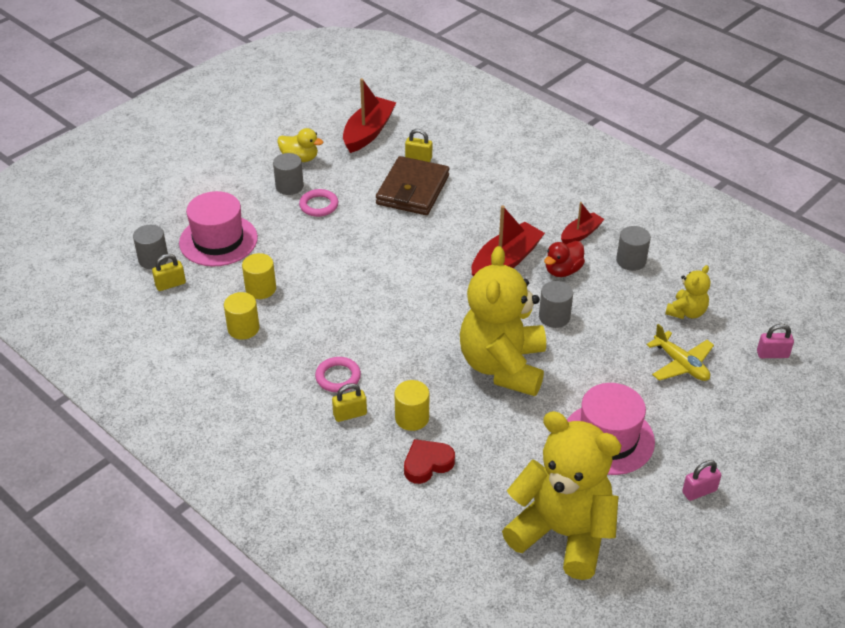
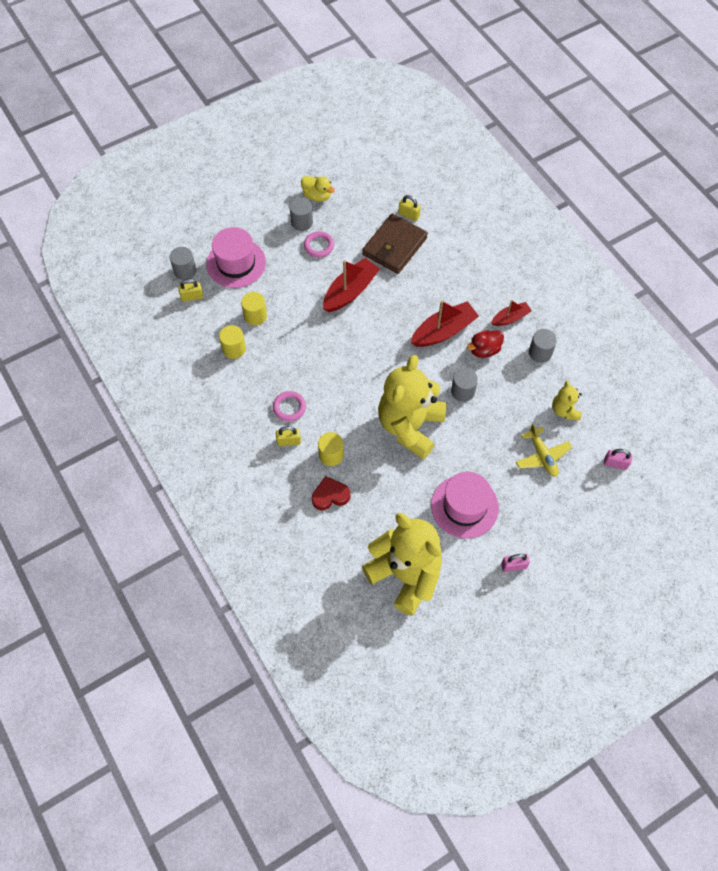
camera: 15 degrees right, 20 degrees up
(368, 132) = (377, 180): red boat -> red boat (350, 291)
(686, 312) = (564, 410): yellow teddy bear -> yellow teddy bear turned 120 degrees clockwise

